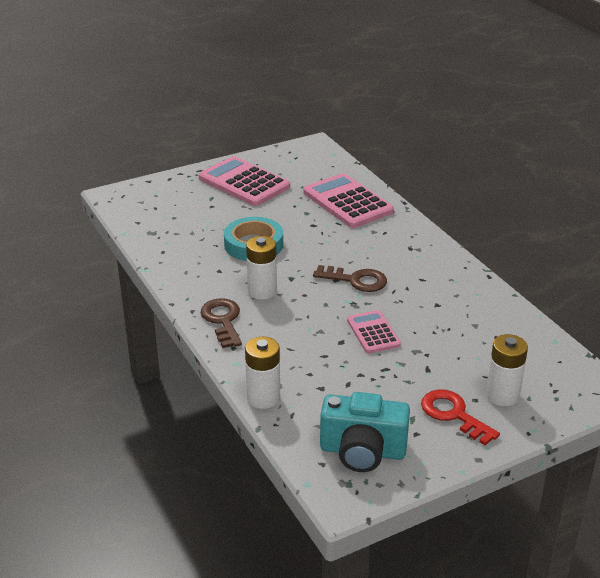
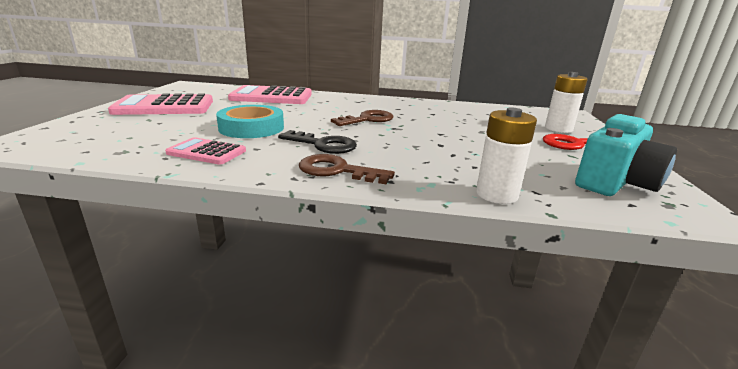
camera: 55 degrees left, 10 degrees down
(262, 291) = (323, 145): white battery -> black key
(373, 332) = (442, 134): pink calculator -> pink calculator (206, 152)

